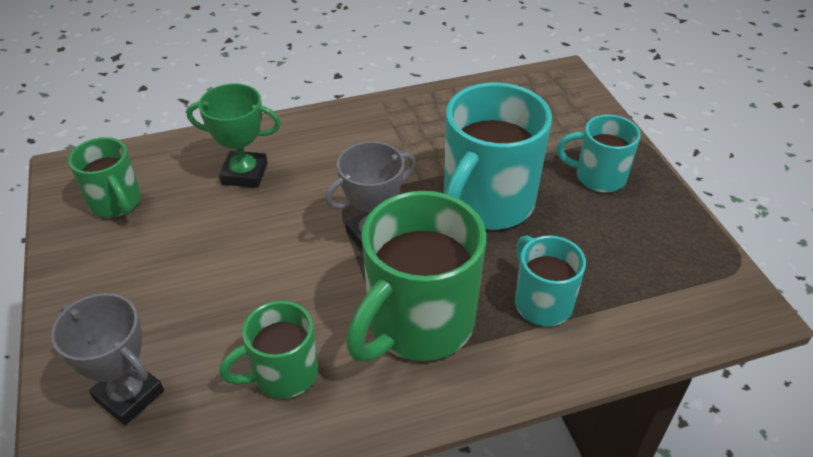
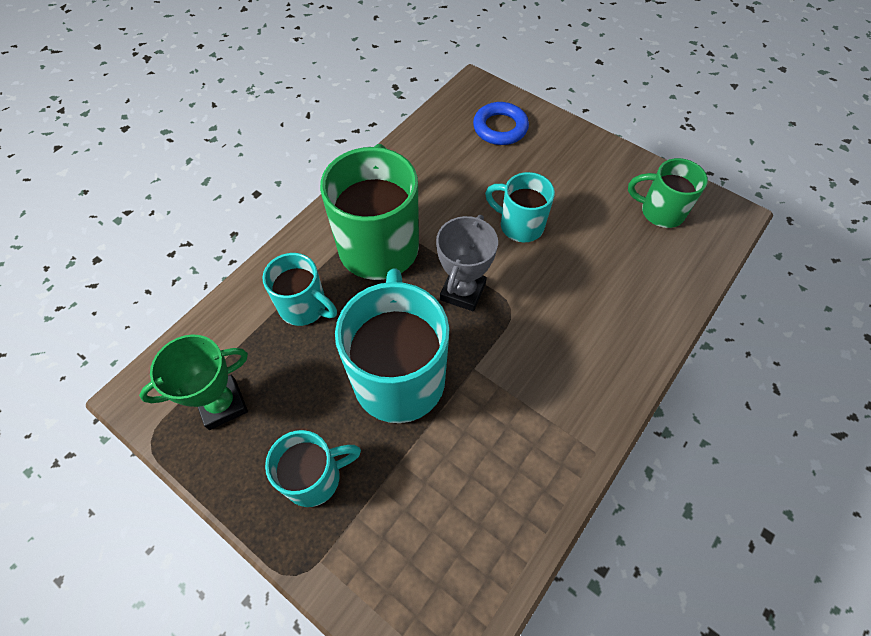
camera: 145 degrees right, 15 degrees up
(129, 395) = (500, 128): grey trophy -> blue ring
(244, 174) = (611, 287): green trophy -> green trophy (222, 404)
(255, 263) = (519, 225): none -> turquoise mug
(283, 374) = (433, 176): green mug -> none

